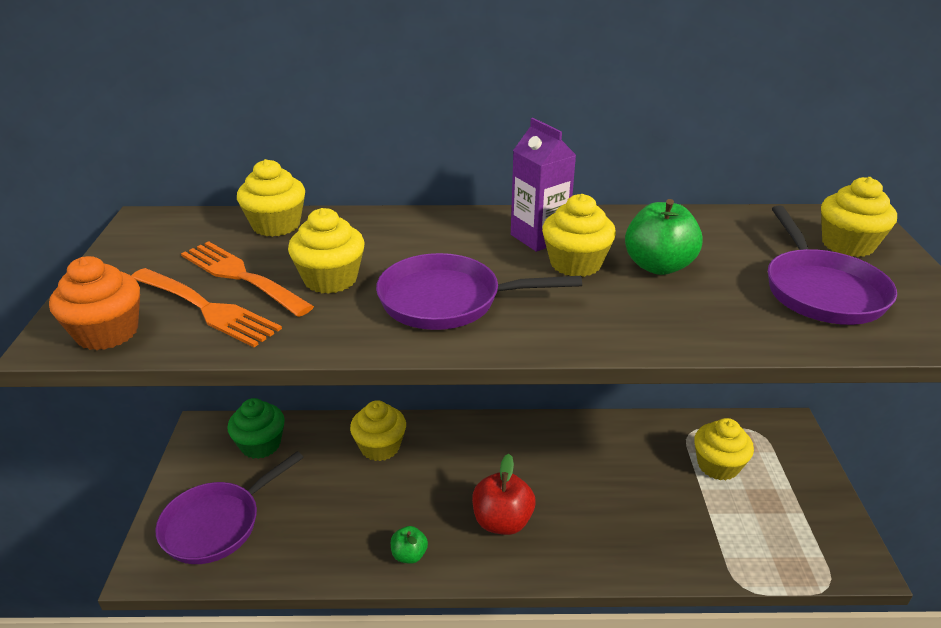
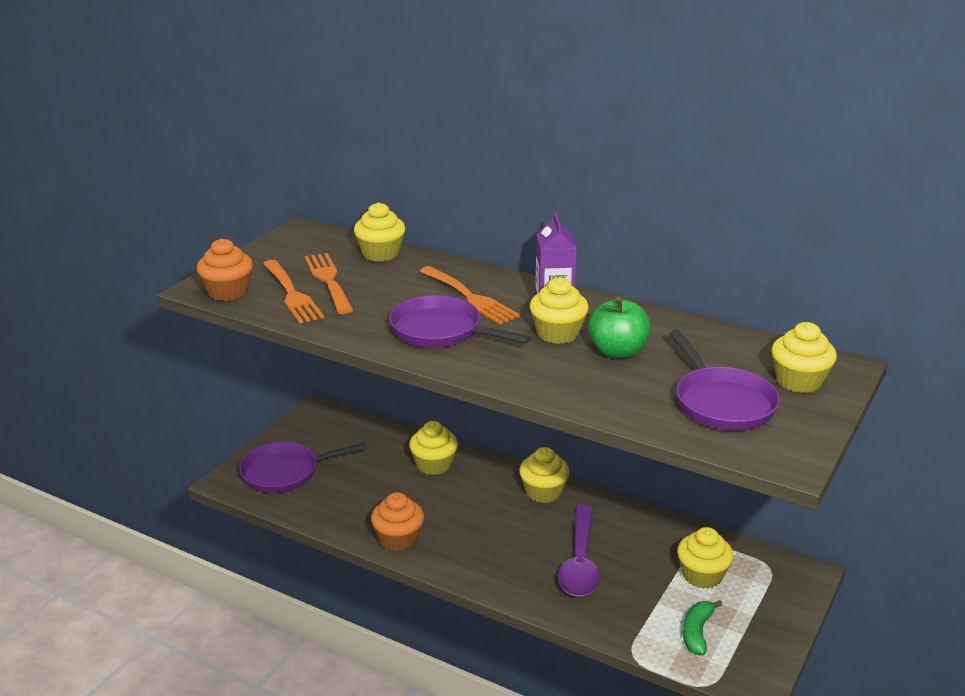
camera: 30 degrees right, 5 degrees down
(260, 444) = (349, 433): green cupcake -> none
(330, 279) = (381, 297): yellow cupcake -> yellow cupcake (543, 492)
(409, 555) = (398, 539): green apple -> orange cupcake
(436, 249) = (470, 297): none -> orange fork
(502, 521) = (483, 545): red apple -> none
(607, 499) = (580, 562): none -> purple spoon
(768, 530) = (697, 632): none -> green banana
(821, 290) = (721, 403): purple pan -> purple pan turned 45 degrees counterclockwise

